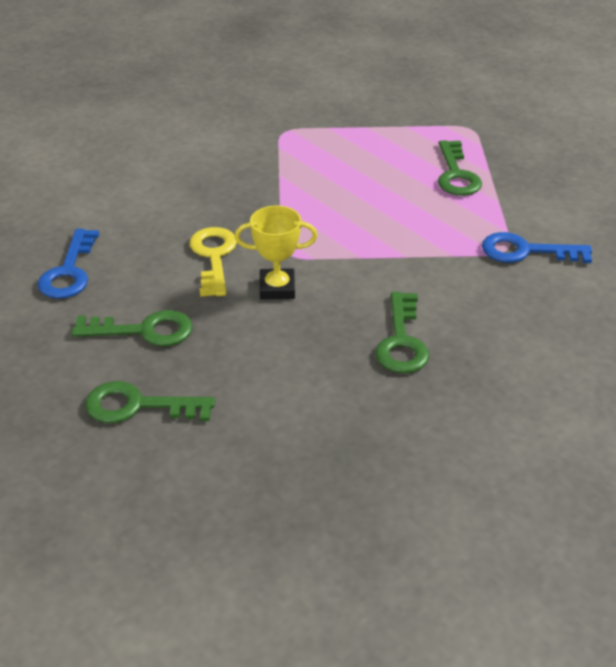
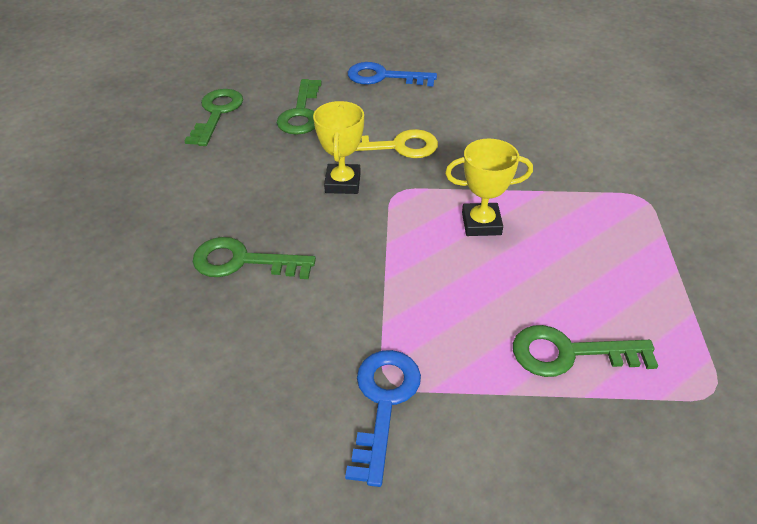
camera: 95 degrees right, 5 degrees up
(327, 207) = (481, 223): none -> yellow trophy

